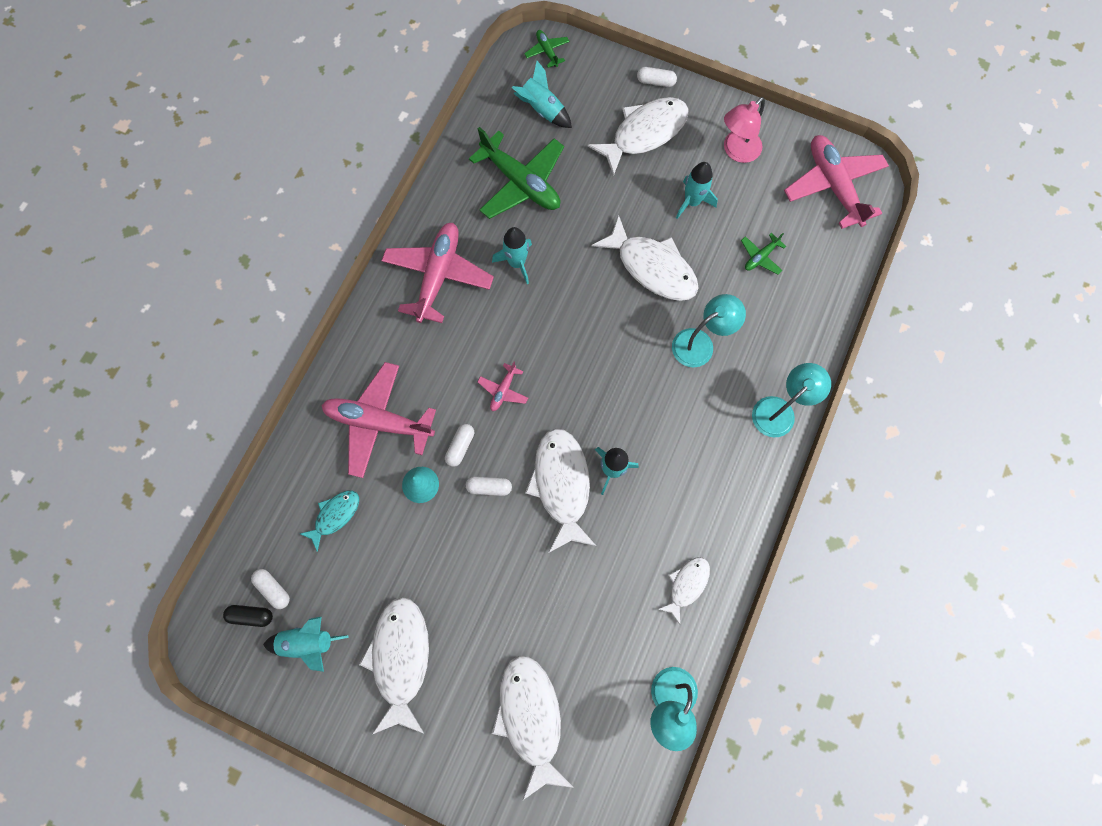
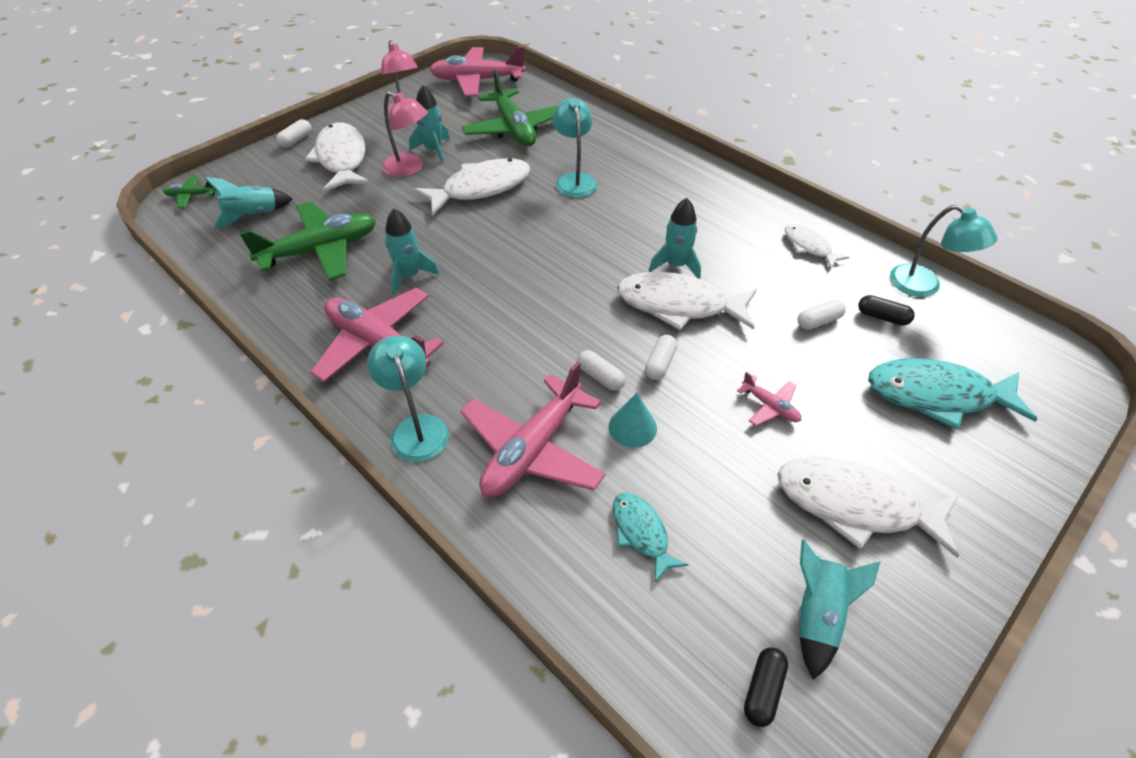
camera: 70 degrees left, 25 degrees down
(273, 589) = (728, 645): white capsule -> white capsule (818, 321)
(503, 390) = (550, 323): pink plane -> pink plane (770, 406)
(531, 717) = (937, 395): white fish -> turquoise fish
(611, 664) = (882, 317): none -> black capsule
(654, 195) = (409, 169): none -> pink lamp
(760, 257) = (514, 129): green plane -> green plane, size x2.19
(779, 410) = (660, 154): turquoise lamp -> turquoise lamp (416, 428)

